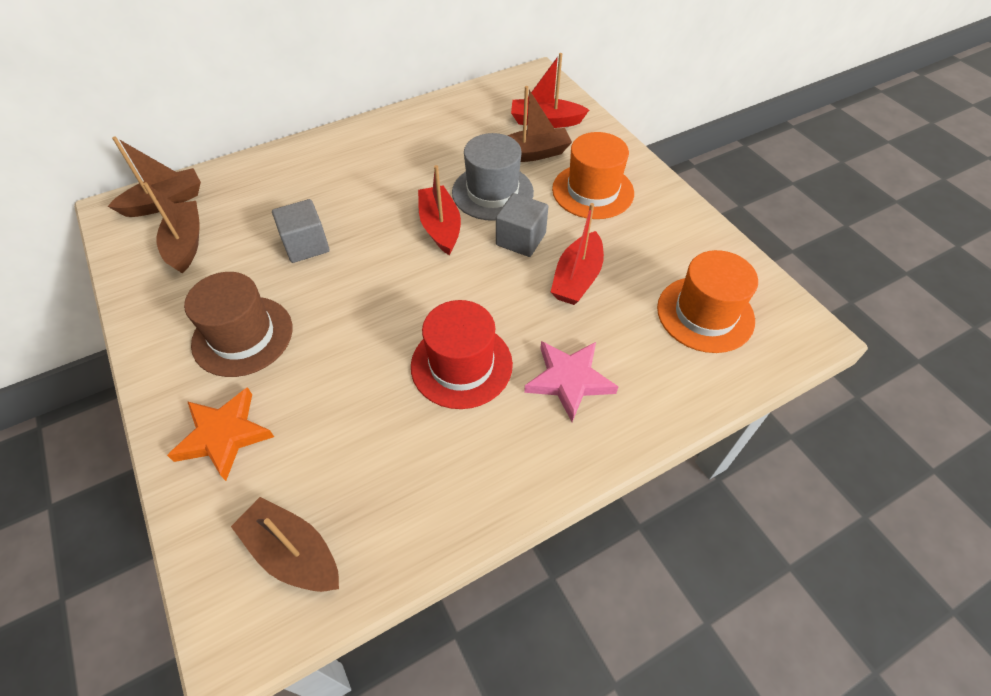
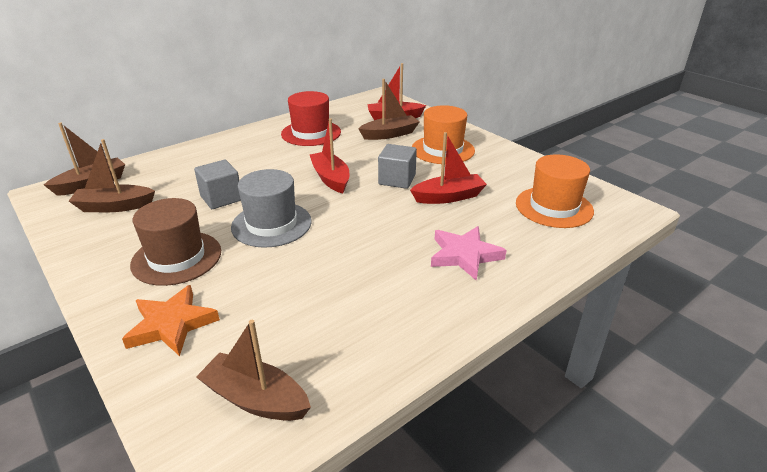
camera: 10 degrees left, 20 degrees down
(186, 243) = (114, 206): brown boat -> brown boat turned 75 degrees counterclockwise
(461, 365) = (373, 256): red hat -> red hat (311, 133)
(492, 192) = (366, 156): grey hat -> grey hat (271, 224)
(577, 278) = (448, 197): red boat -> red boat turned 120 degrees counterclockwise

